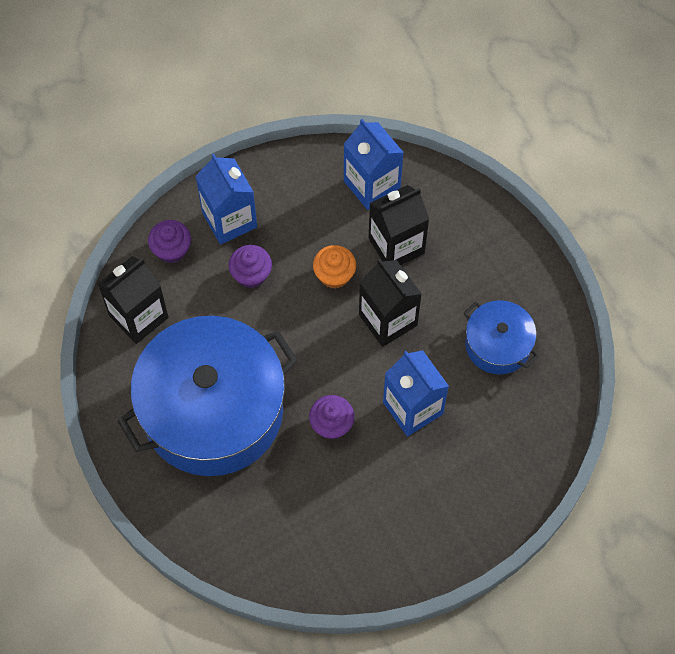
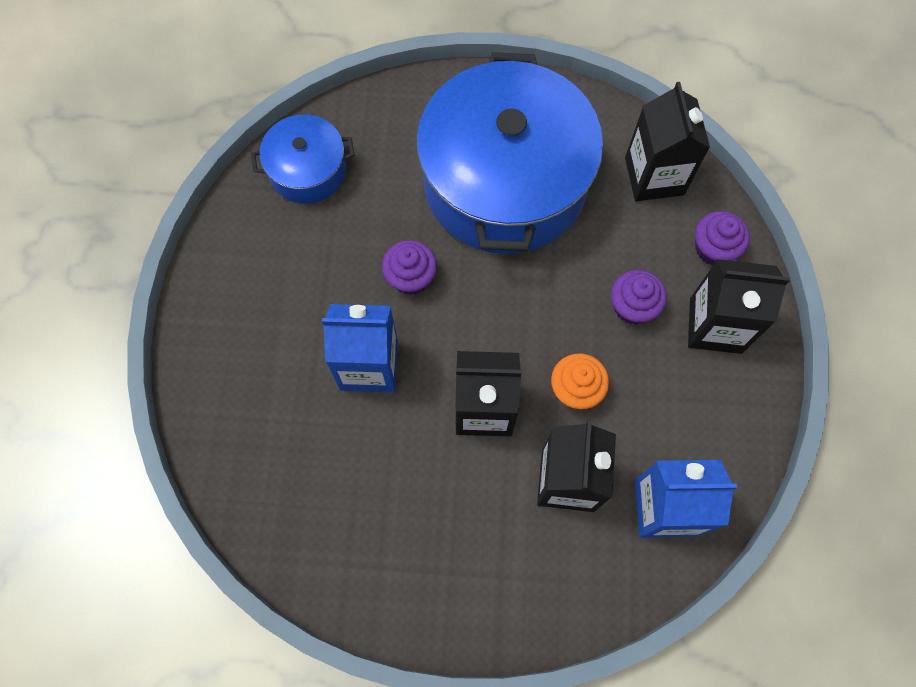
camera: 125 degrees right, 5 degrees up
(229, 220) = (715, 325): blue carton -> black carton
(497, 345) = (371, 504): blue pot -> blue pot (308, 170)

